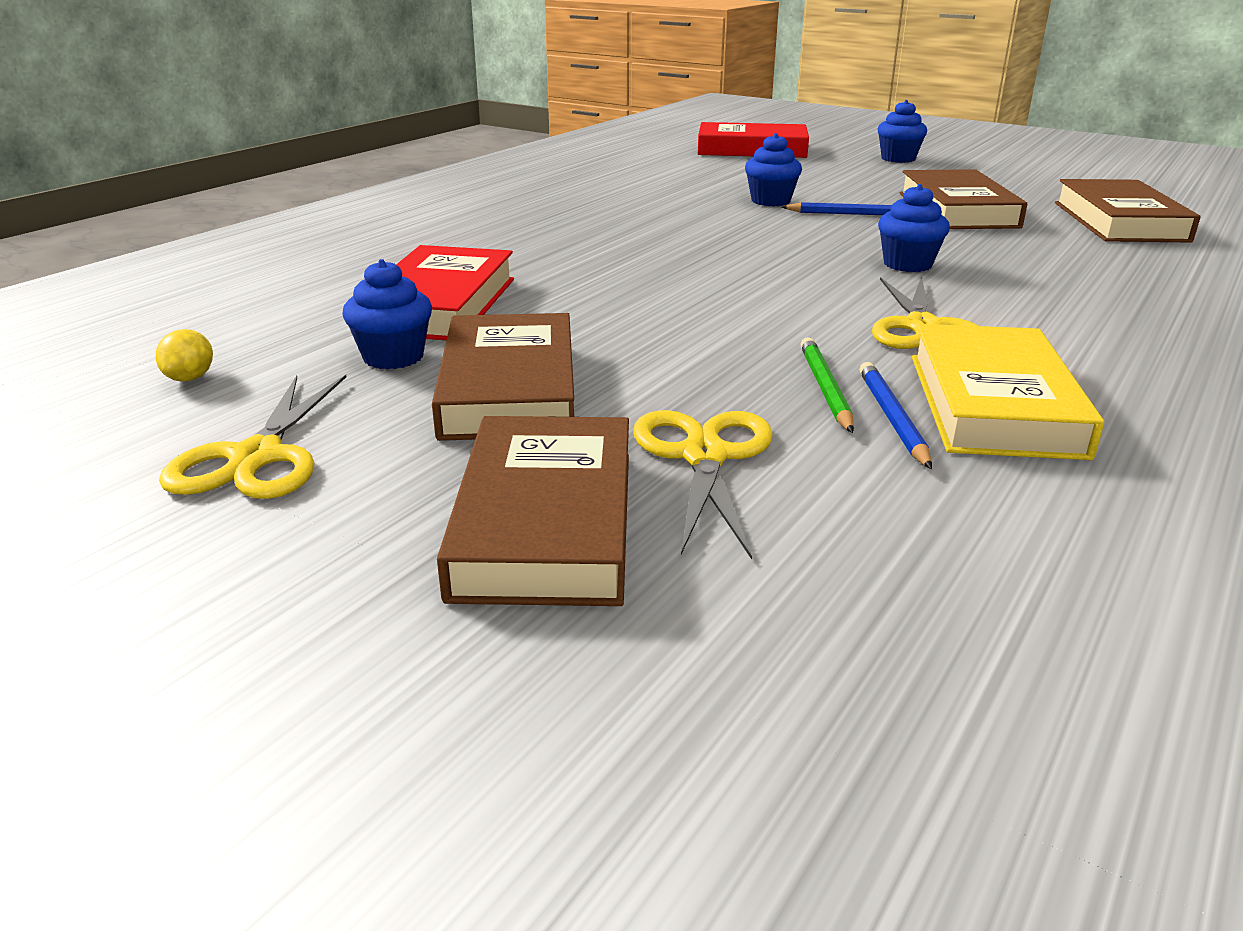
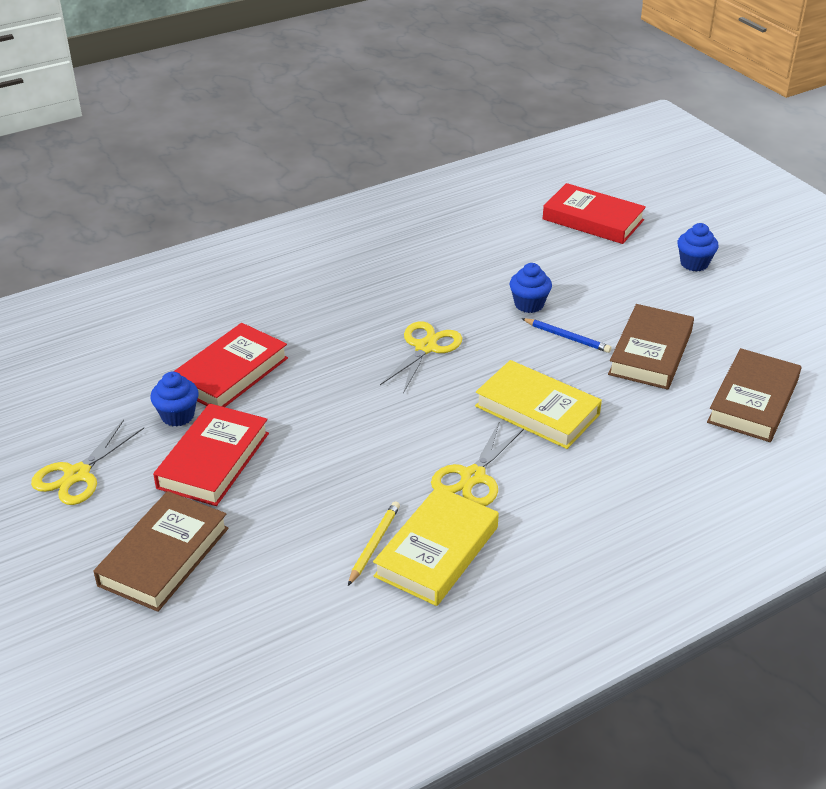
camera: 25 degrees right, 10 degrees up
(190, 378) = (78, 404): yellow lemon -> none
(509, 389) = (213, 460): brown book -> red book
(704, 456) = (261, 540): yellow scissors -> yellow scissors (425, 347)
(825, 388) = (365, 511): green pencil -> none
(892, 418) = (374, 544): blue pencil -> yellow pencil
(907, 264) = (537, 410): blue cupcake -> yellow book

